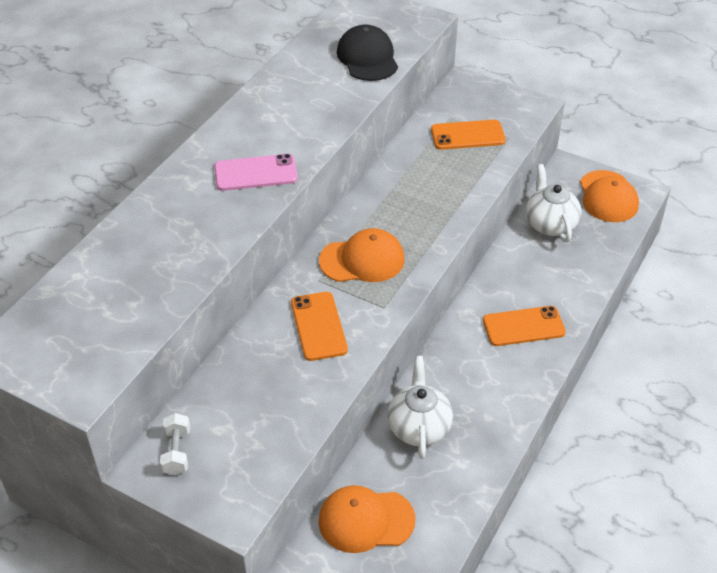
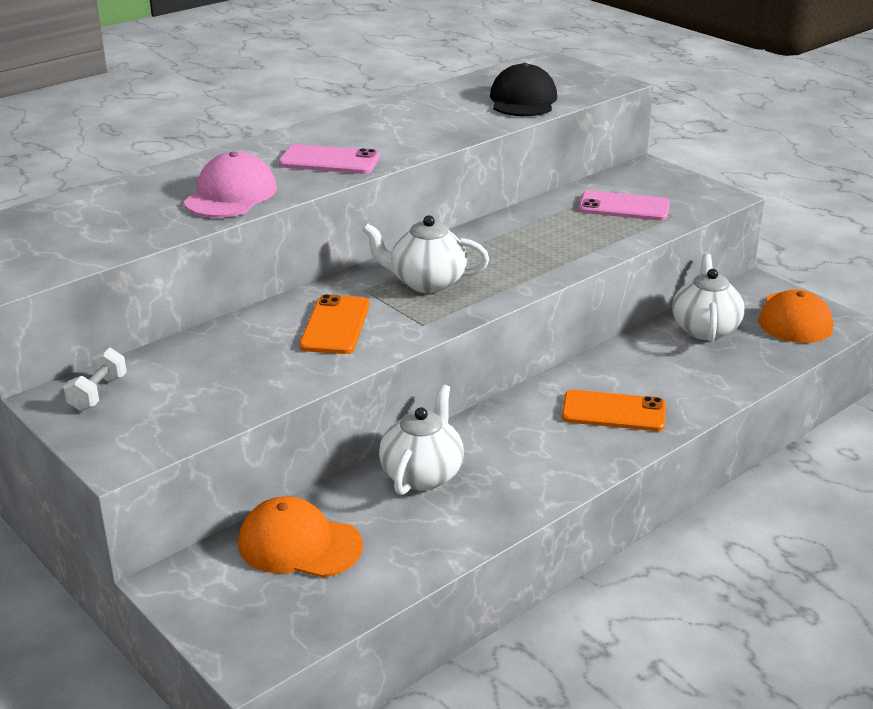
camera: 20 degrees right, 15 degrees down
(201, 236) = (231, 195): none -> pink cap
(362, 260) = (426, 283): orange cap -> white teapot
(467, 135) = (624, 207): orange phone -> pink phone

